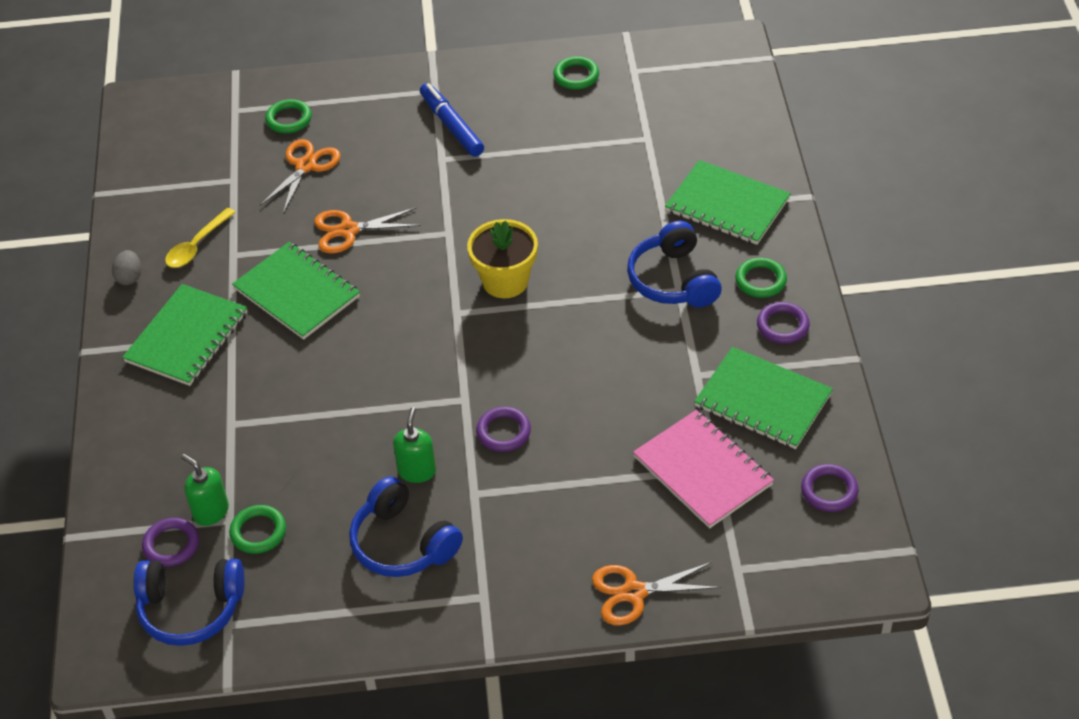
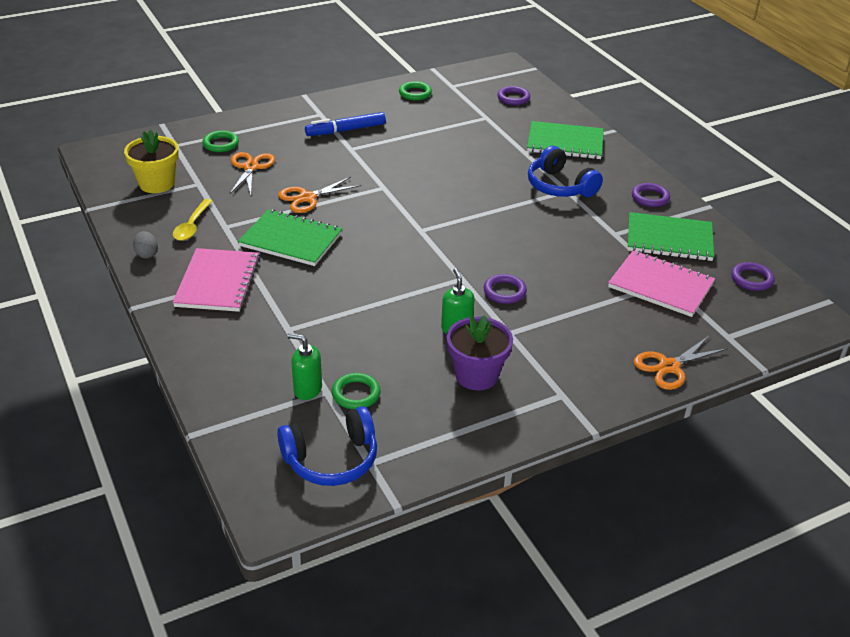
camera: 25 degrees left, 10 degrees down
(171, 545) = (287, 419): purple ring -> purple ring (513, 98)
(187, 337) = (218, 282): green notebook -> pink notebook
(402, 543) = (476, 375): blue headphones -> purple flower pot
(451, 126) = (345, 130): blue marker -> blue marker turned 60 degrees counterclockwise
(505, 281) = (444, 206): yellow flower pot -> yellow flower pot (157, 184)
(760, 280) = (617, 177): green ring -> none

